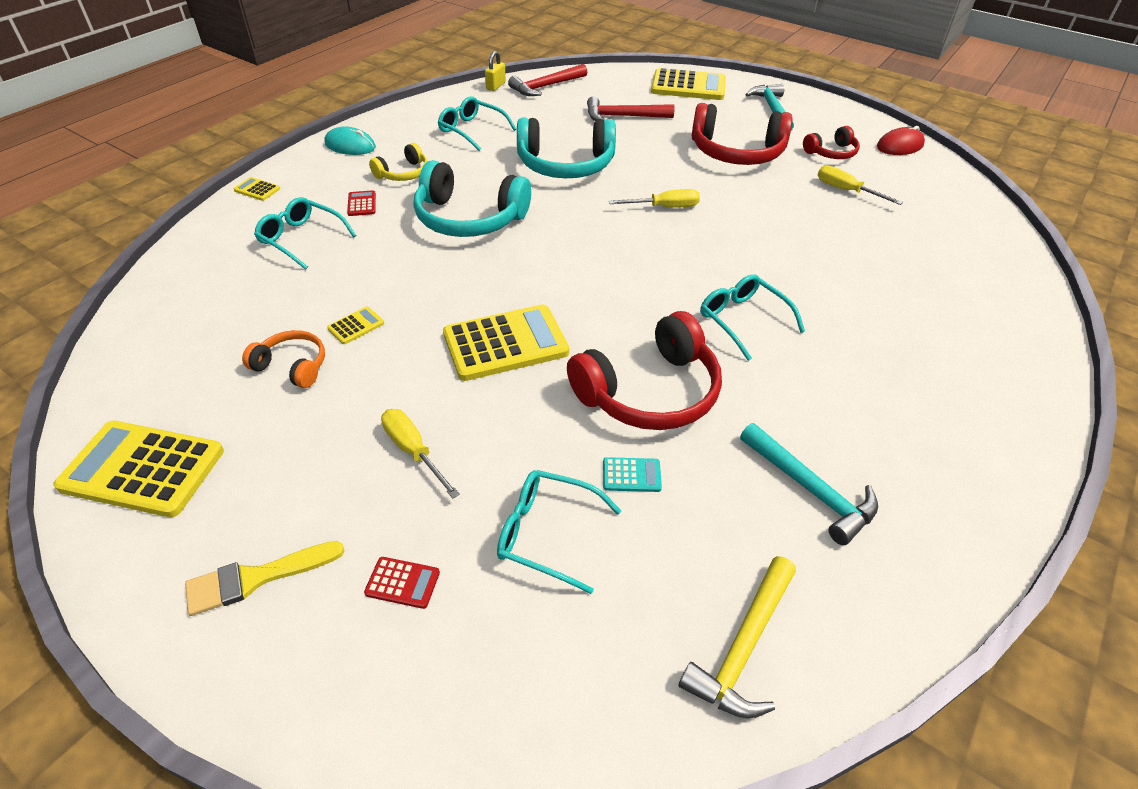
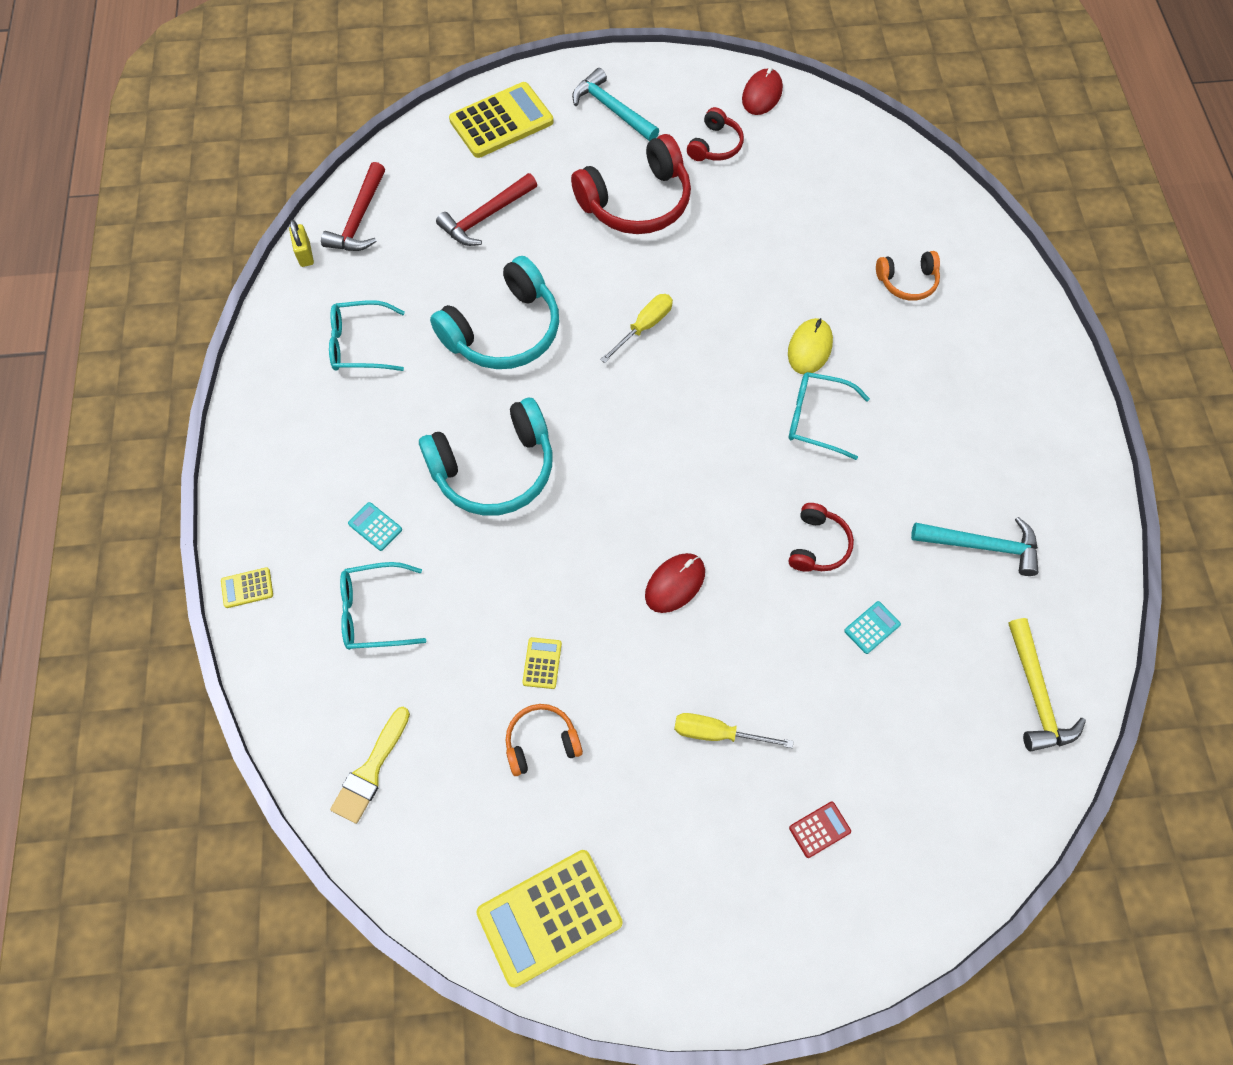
camera: 40 degrees left, 20 degrees up
(256, 578) = (730, 910): yellow brush -> yellow brush (370, 770)
(350, 145) = (262, 457): turquoise mouse -> none
(362, 204) = (375, 526): red calculator -> turquoise calculator
(403, 173) = (365, 456): yellow headphones -> none
(505, 343) = (675, 584): yellow calculator -> red mouse
(547, 534) = (866, 717): turquoise glasses -> none
(649, 392) = (818, 545): red headphones -> red headphones, size x0.53
(785, 279) = (809, 348): none -> yellow mouse
(846, 191) = (768, 194): yellow screwdriver -> none
(922, 287) = (907, 282): none -> orange headphones

